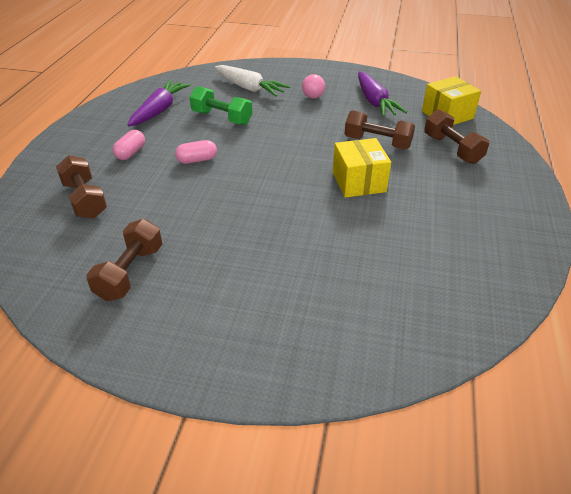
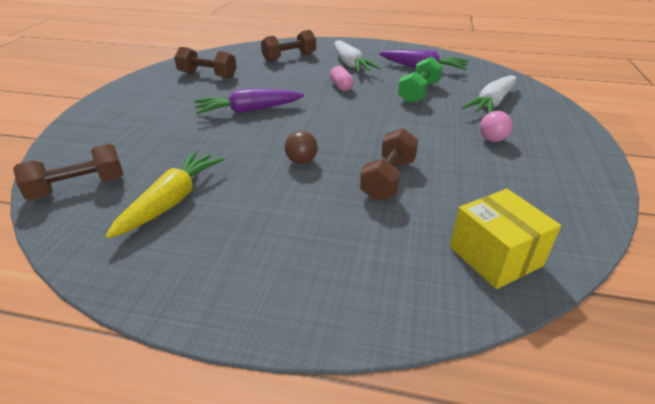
camera: 90 degrees right, 5 degrees down
(131, 153) = (350, 64): pink capsule -> white carrot
(358, 182) = (301, 161): yellow box -> brown ball
(374, 102) = (504, 185): purple carrot -> purple carrot (248, 110)
(437, 249) = (172, 201): none -> yellow carrot
(452, 149) = (382, 244): brown dumbbell -> brown dumbbell (79, 187)

